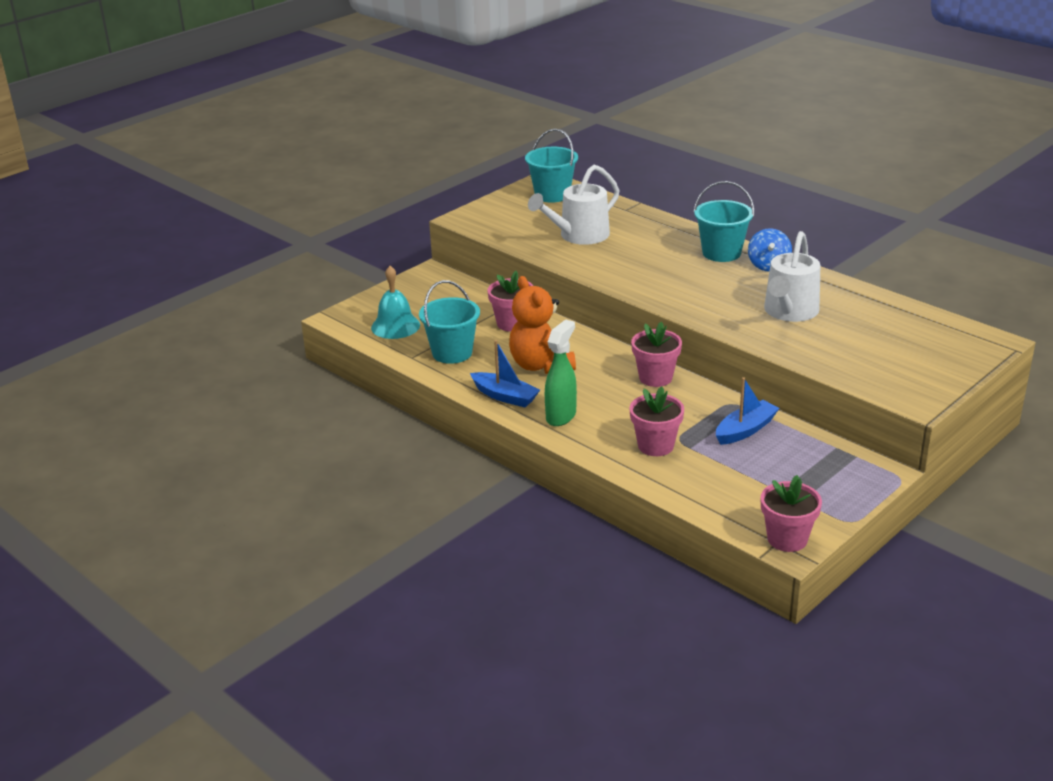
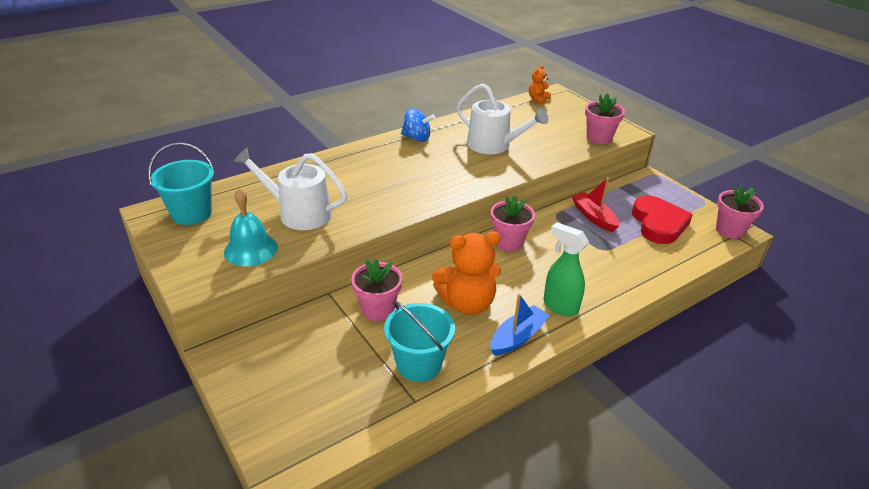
camera: 80 degrees left, 5 degrees up
(395, 326) = (335, 406): turquoise bell -> turquoise bell (250, 249)
(579, 236) = (299, 213): white watering can -> white watering can turned 135 degrees clockwise
(655, 446) = (612, 263): pink flower pot -> pink flower pot (599, 138)
(721, 253) = (383, 152): turquoise bucket -> none
(745, 430) = (593, 217): blue boat -> red boat
(763, 479) = (658, 223): none -> red heart
(956, 330) = (538, 99): none -> orange teddy bear

